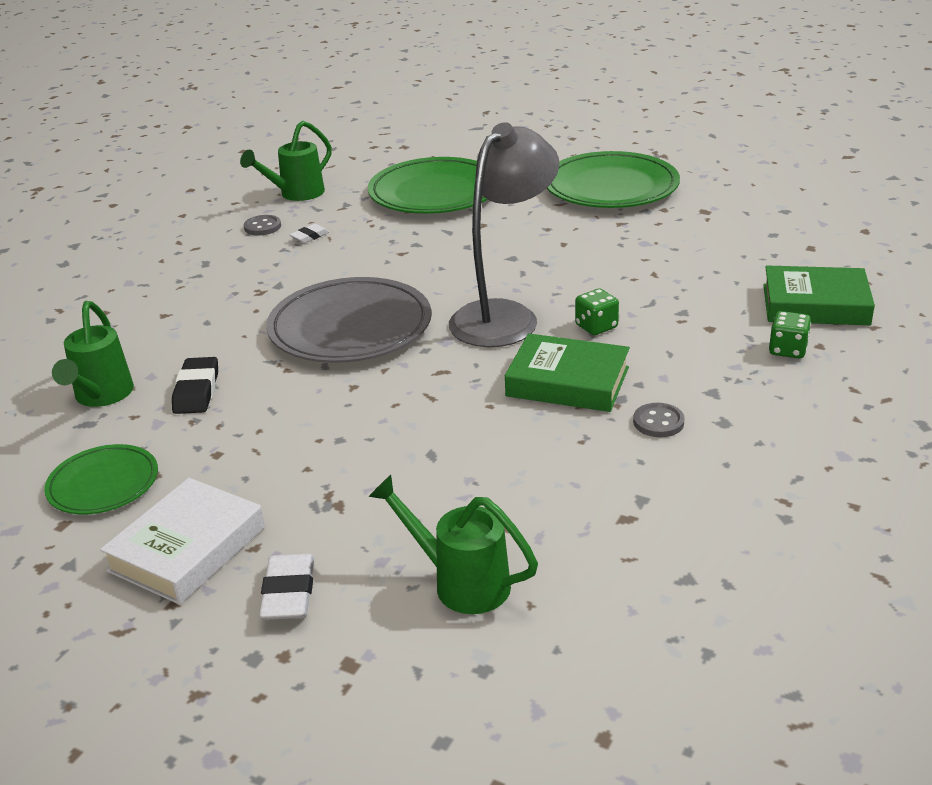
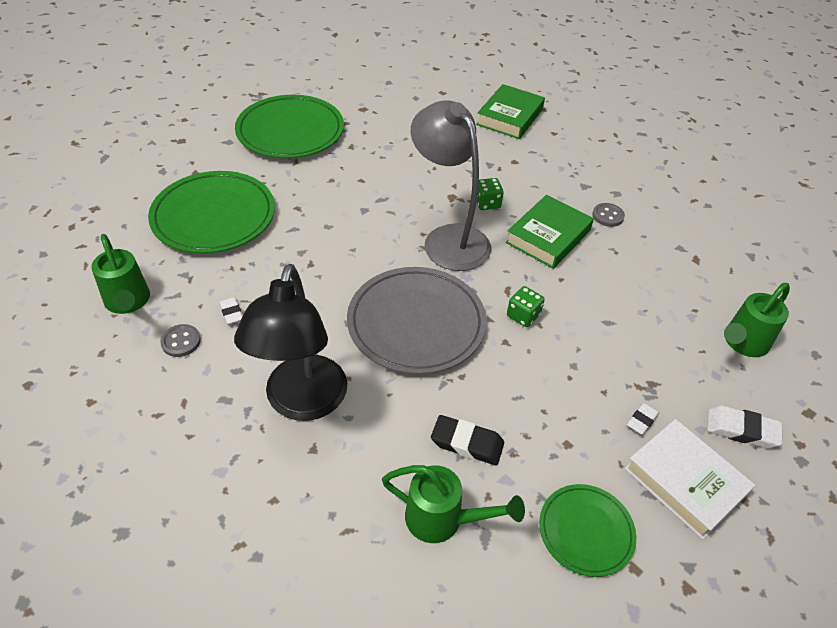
camera: 75 degrees left, 15 degrees up
(215, 296) = (302, 403): none -> black lamp
(272, 503) = (642, 420): none -> white eraser
(788, 350) = (553, 144): green dice -> green dice (523, 315)

